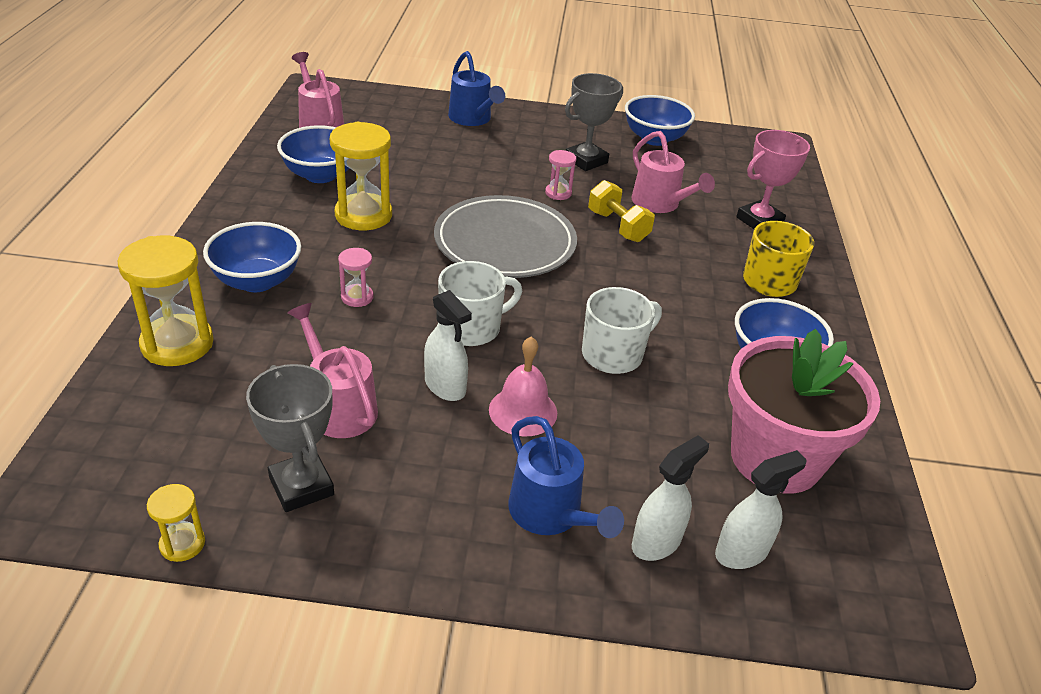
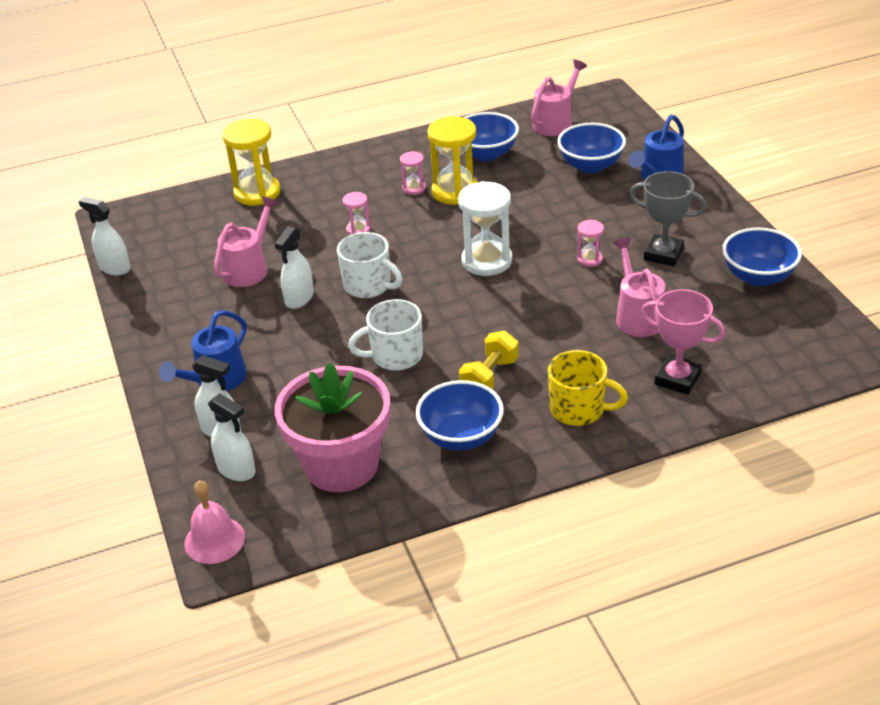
camera: 70 degrees right, 0 degrees up
(182, 544) = (114, 268): yellow hourglass -> white spray bottle
(257, 281) = (339, 189): blue bowl -> blue bowl (590, 165)
(301, 486) = (177, 284): grey trophy -> none
(324, 235) = (414, 188): none -> pink hourglass
(505, 243) = (487, 261): grey plate -> white hourglass
(523, 411) = (300, 337): pink bell -> pink bell (214, 540)
(613, 354) = (395, 356): white mug -> white mug turned 135 degrees clockwise
(618, 226) = (573, 304): yellow dumbbell -> yellow dumbbell (490, 377)
(660, 204) = (637, 315): pink watering can -> pink watering can turned 135 degrees clockwise

